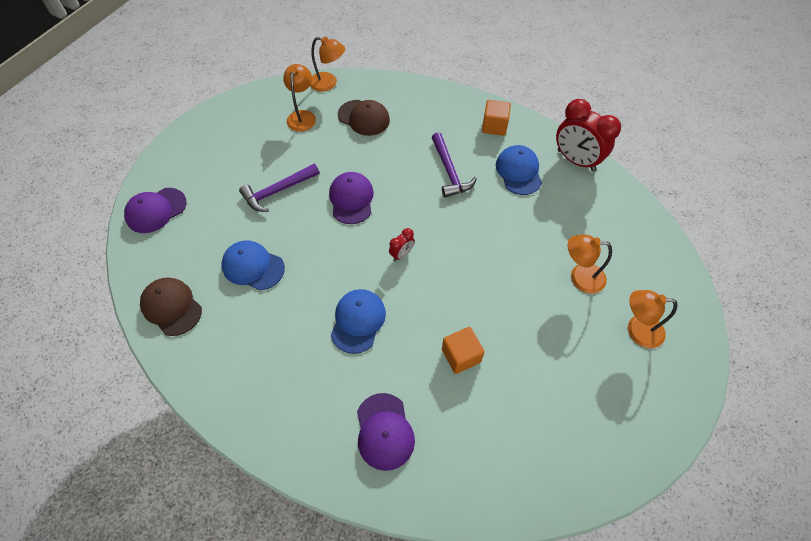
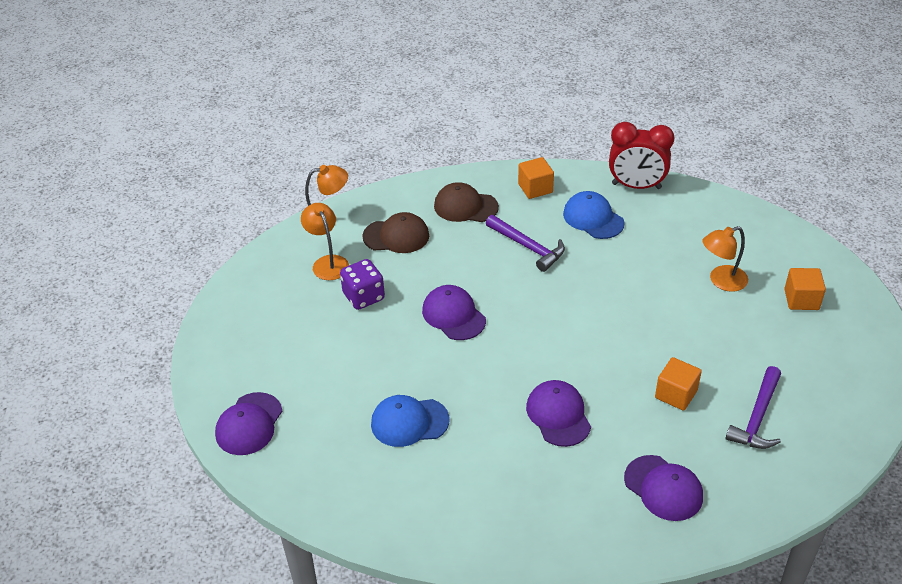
camera: 30 degrees left, 15 degrees down
(171, 307) = (358, 500): brown cap -> brown cap (465, 206)
(278, 191) = (369, 343): purple hammer -> purple hammer (757, 417)
(304, 153) = (363, 297): none -> purple dice
(358, 321) = (558, 415): blue cap -> purple cap
(402, 254) = (548, 339): red clock -> none
(637, 330) = (801, 299): orange lamp -> orange cube

